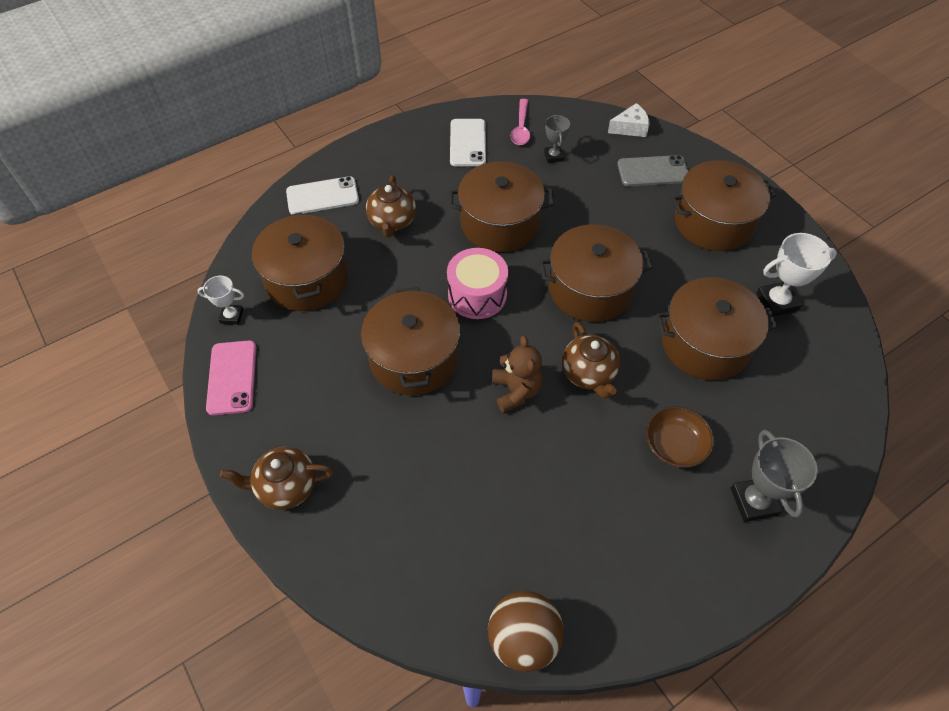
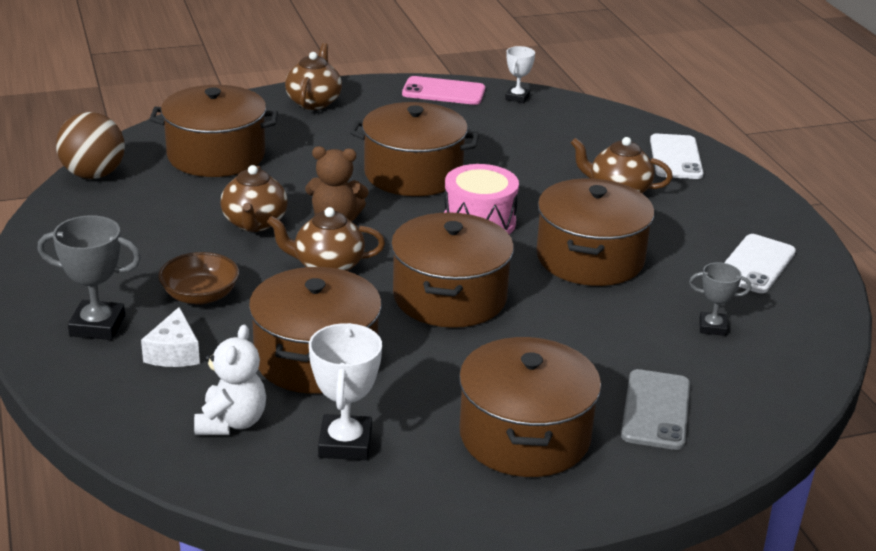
camera: 105 degrees right, 25 degrees down
(307, 278) = (550, 135): brown pot -> brown pot (216, 155)
(468, 143) = (756, 264): white phone -> white phone turned 75 degrees counterclockwise
(521, 128) = (782, 313): pink spoon -> none
(550, 449) = (254, 223): none -> brown teapot
(630, 128) = (768, 417): white cheese -> white cheese (174, 352)
(798, 367) = (231, 422): none -> white teddy bear

